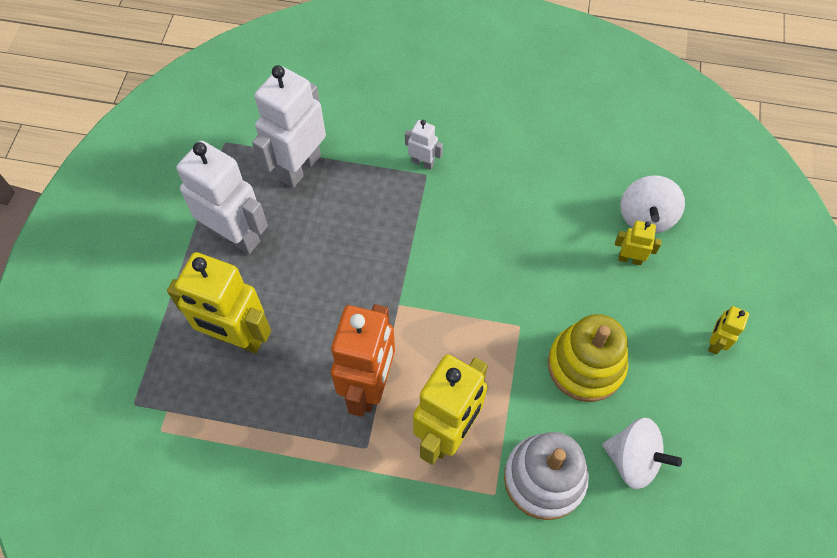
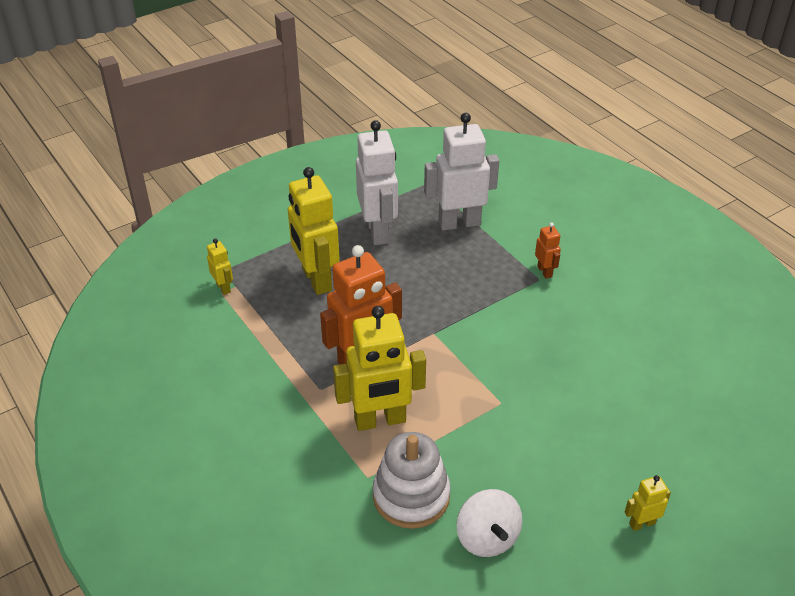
camera: 45 degrees right, 20 degrees down
(423, 162) = (545, 271): white robot -> orange robot
(585, 365) = (521, 459): yellow stacking toy -> none
(630, 259) = (634, 425): yellow robot -> yellow robot (223, 287)
(646, 217) = (680, 411): white spinning top -> none

